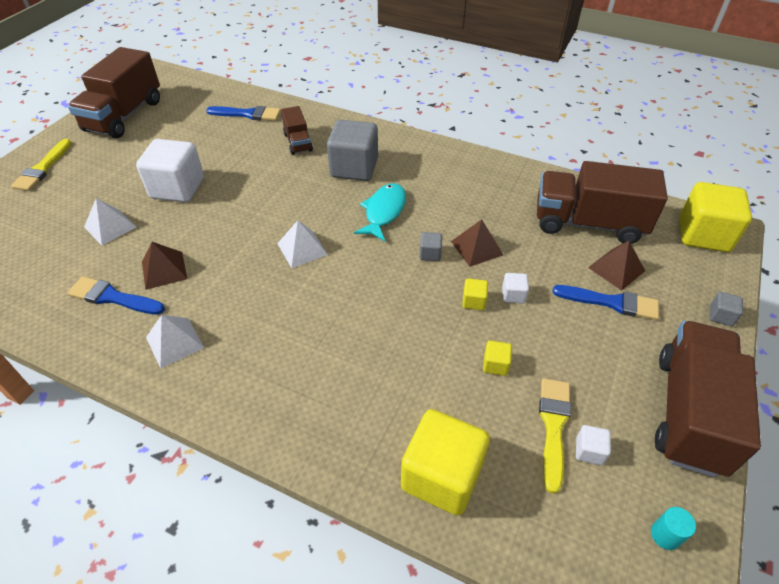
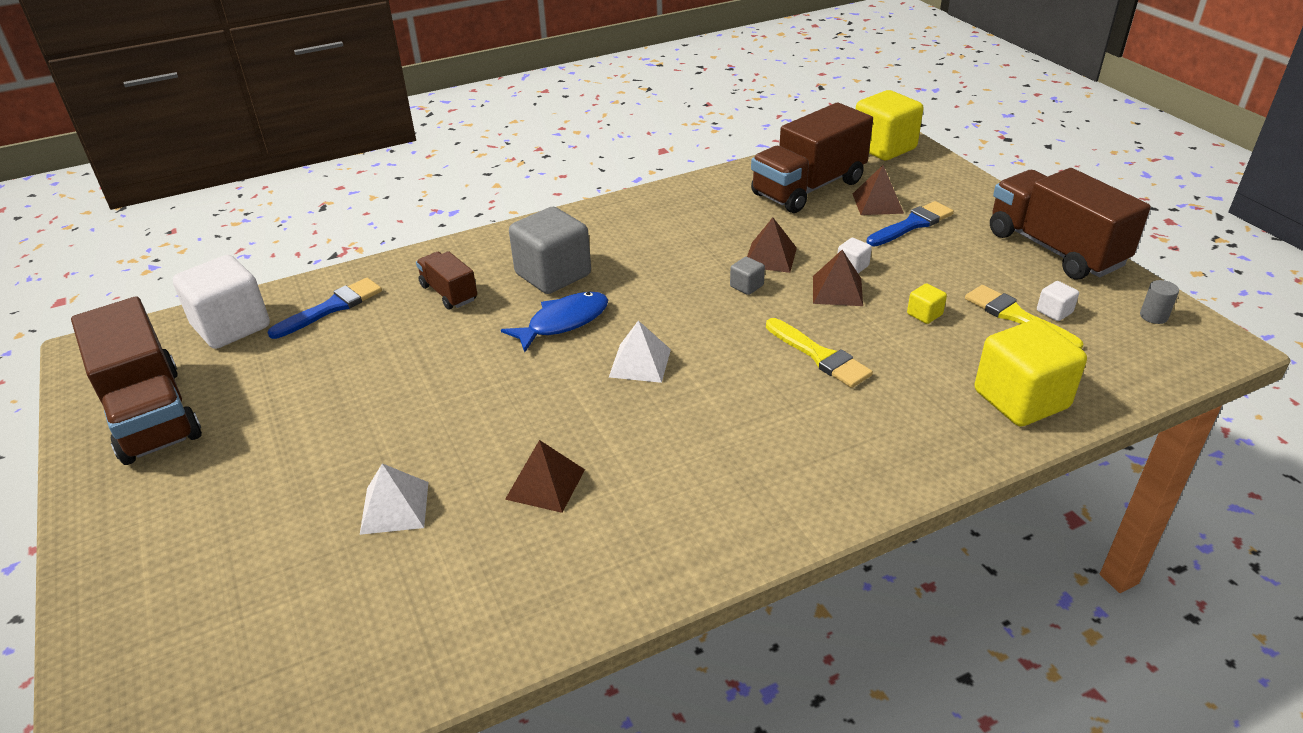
camera: 50 degrees left, 10 degrees down
(42, 168) = (150, 541): yellow brush -> yellow brush (820, 356)
(113, 297) = (542, 547): blue brush -> none
(174, 342) = (682, 516): white pyramid -> none
(177, 188) = (398, 419): white cube -> white cube (231, 326)
(298, 142) = (449, 293): brown truck -> brown truck turned 150 degrees counterclockwise
(312, 197) = (563, 322): none -> blue fish
(384, 212) = (650, 286): turquoise fish -> none
(473, 301) = (837, 290): yellow cube -> brown pyramid
(665, 535) = (1153, 316): turquoise cylinder -> grey cylinder
(720, 316) = (975, 187): grey cube -> none

